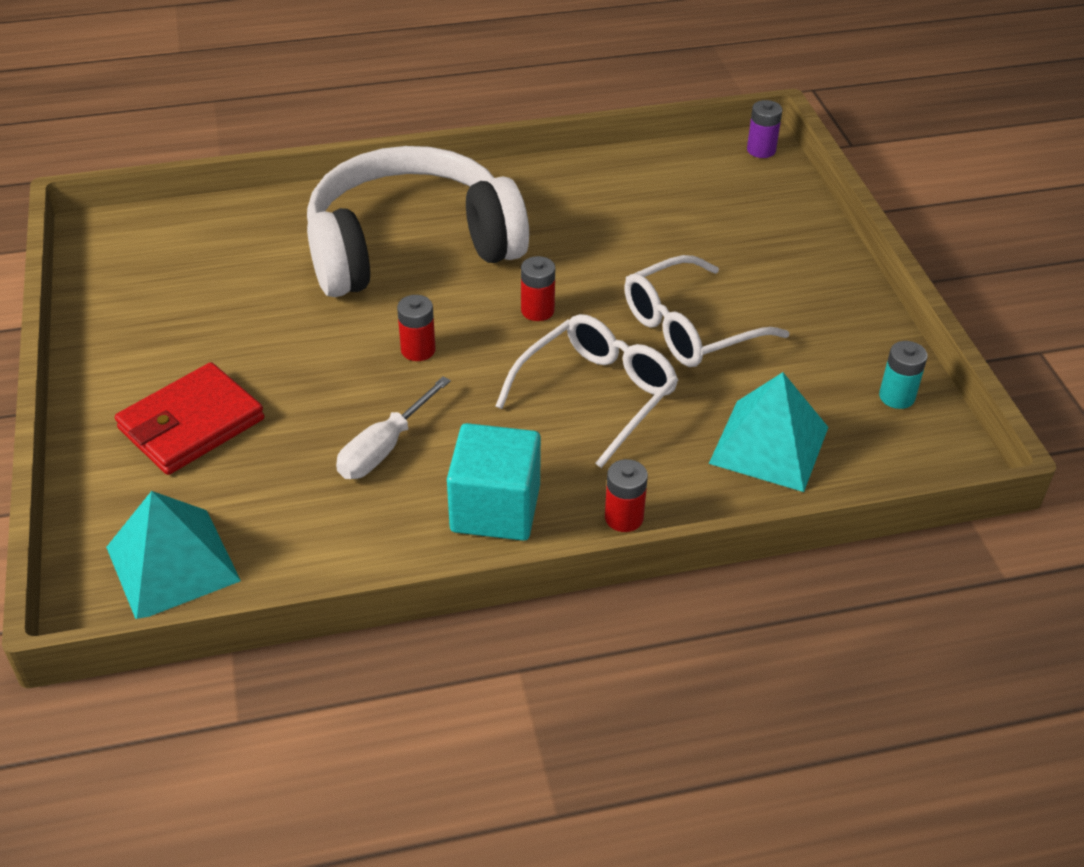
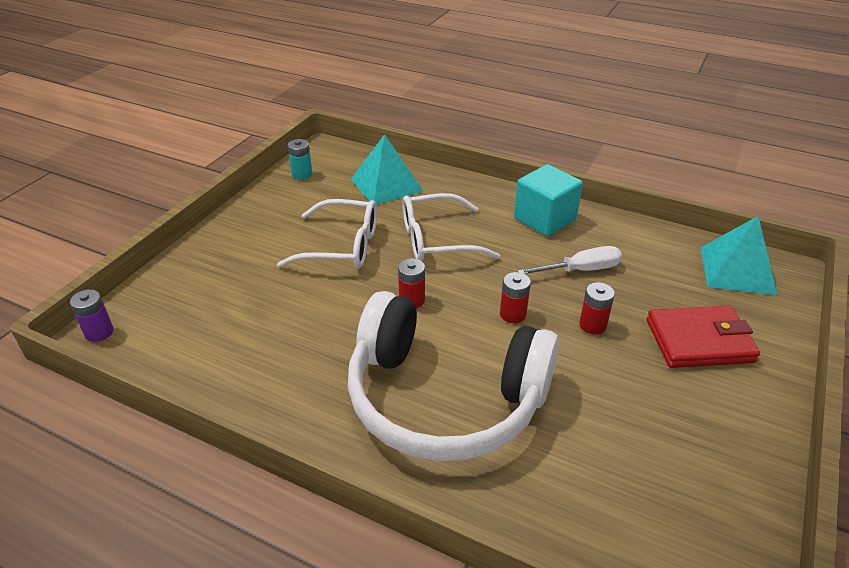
camera: 140 degrees left, 5 degrees down
(624, 517) = (488, 191): red battery -> red battery (592, 325)

